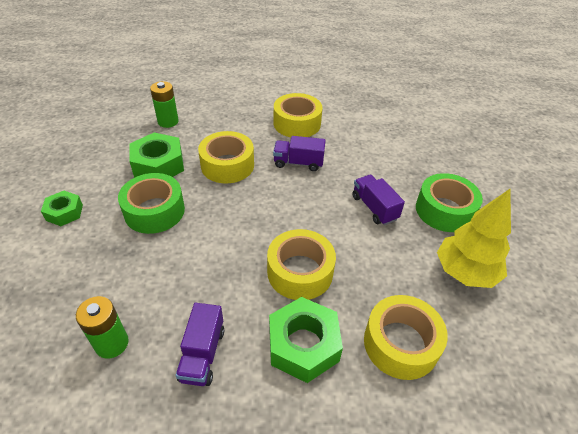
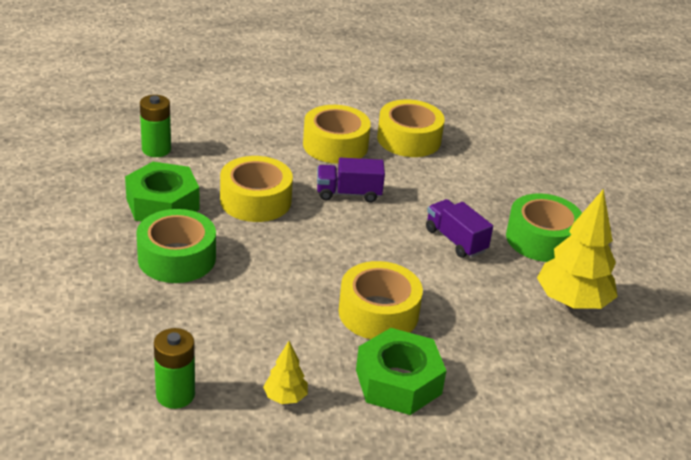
camera: 10 degrees left, 10 degrees down
(64, 212) = (58, 265): green nut -> none
(202, 354) = (285, 397): purple truck -> yellow tree
(400, 343) = (507, 373): yellow tape -> yellow tape (409, 139)

